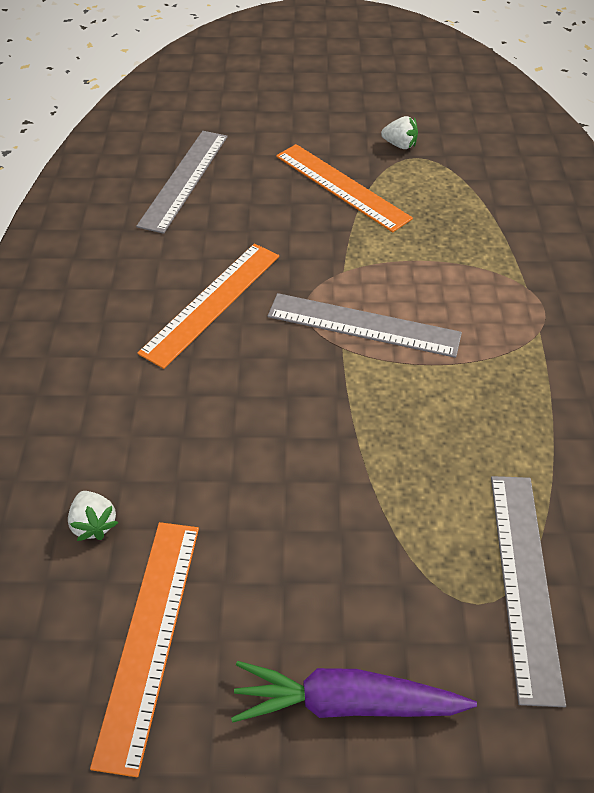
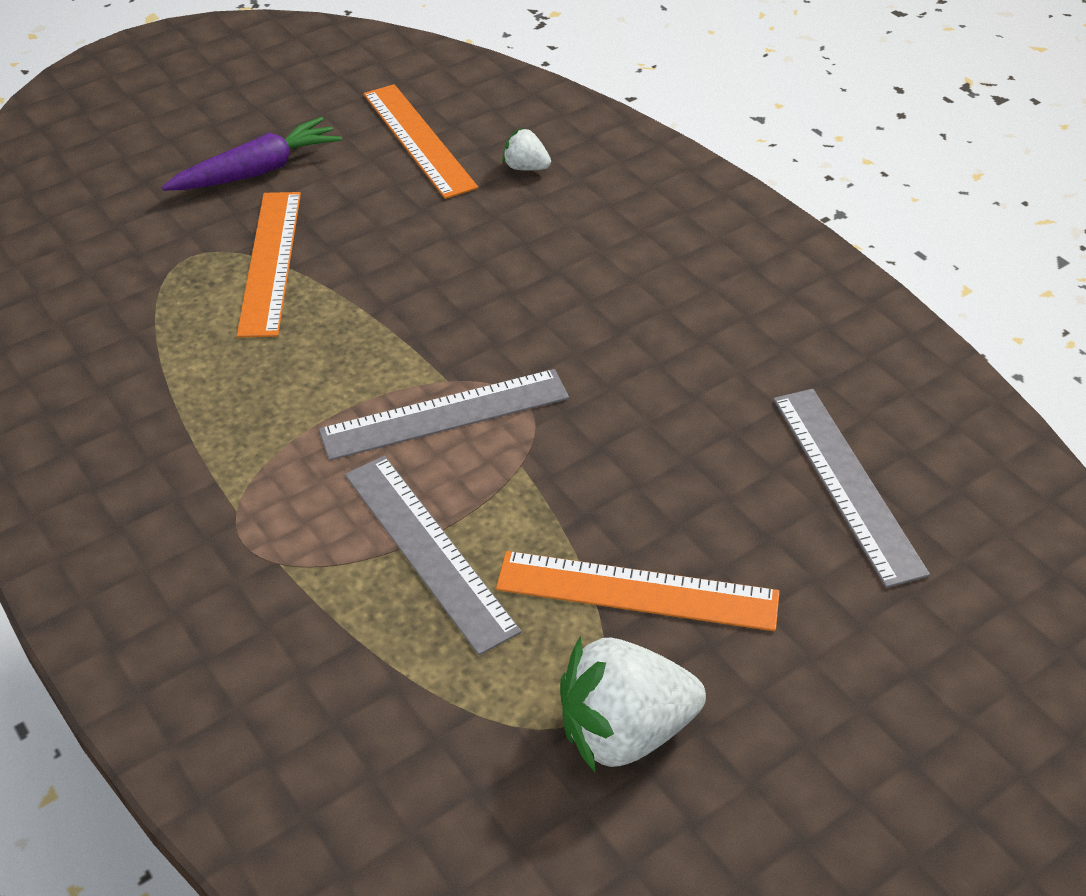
camera: 145 degrees right, 5 degrees down
(212, 303) = (627, 355): orange ruler -> orange ruler (270, 262)
(400, 145) = (625, 731): white strawberry -> white strawberry, size x2.04
(524, 581) = (157, 284): grey ruler -> grey ruler (429, 550)

